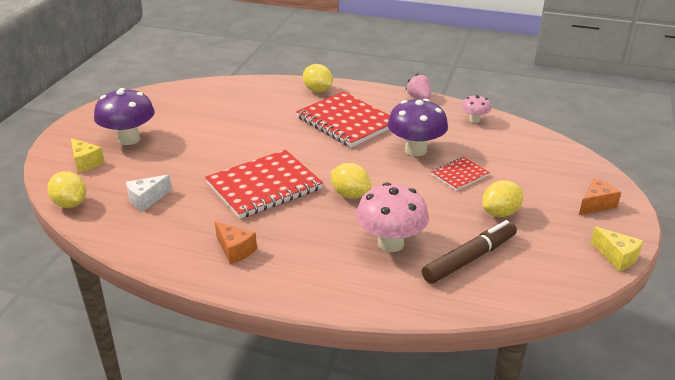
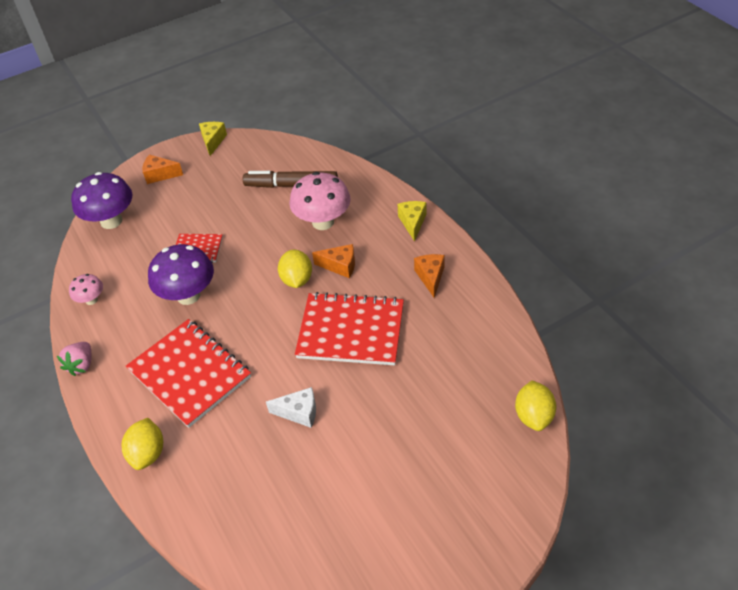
camera: 135 degrees left, 15 degrees up
(86, 162) = (489, 480): yellow cheese -> yellow cheese (412, 223)
(129, 139) = (419, 497): purple mushroom -> purple mushroom (111, 221)
(147, 199) = (461, 377): white cheese -> white cheese (299, 412)
(327, 219) = (340, 266): none -> orange cheese
(346, 121) = (189, 374): red notebook -> red notebook turned 45 degrees counterclockwise
(500, 213) = (224, 203): yellow lemon -> none

